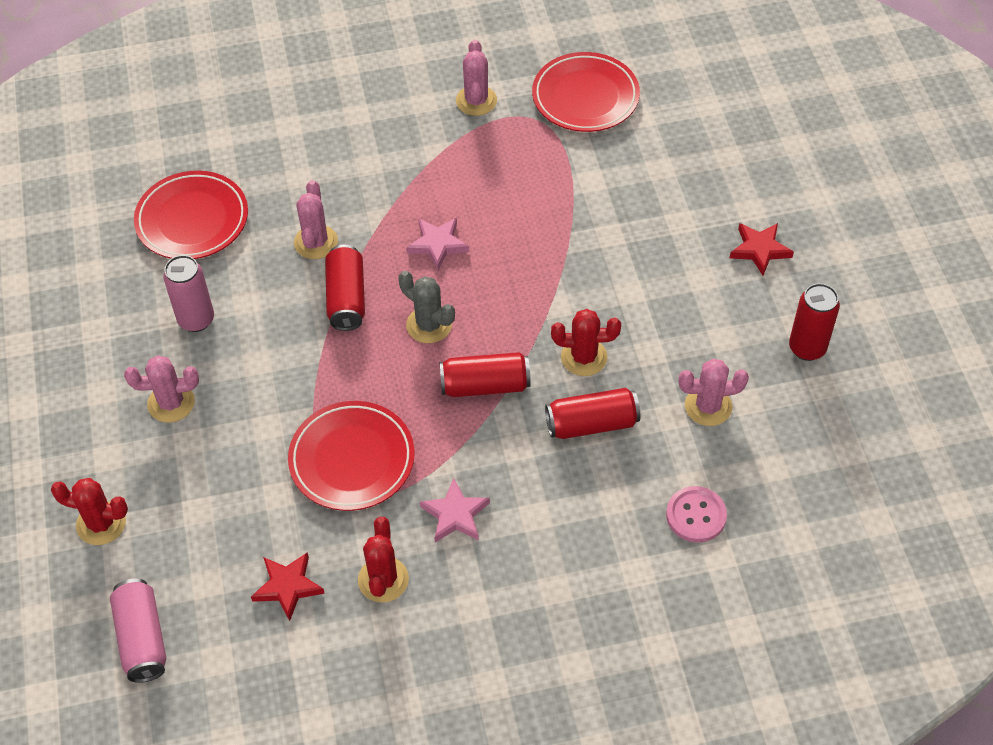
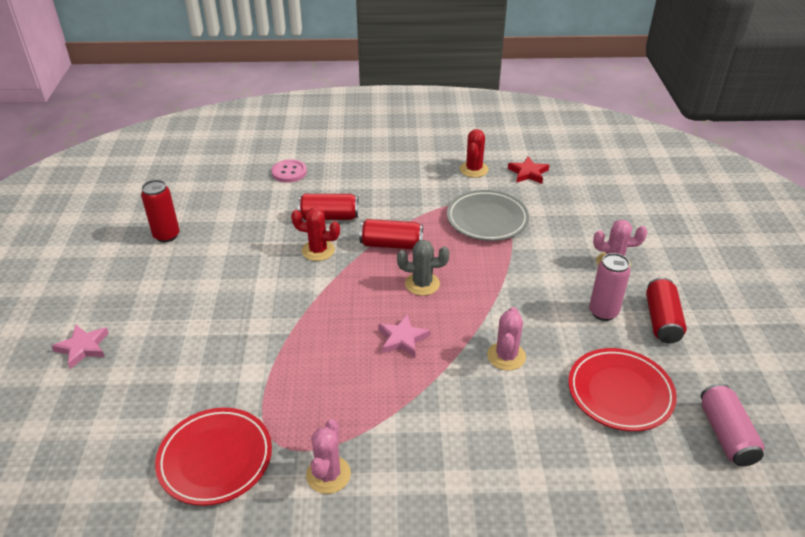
camera: 170 degrees left, 15 degrees down
(101, 523) = (645, 210): red cactus -> none
(142, 638) = (608, 164): pink can -> pink can (726, 434)
(346, 298) = (483, 310): red can -> red can (662, 320)
(352, 459) = (487, 219): red plate -> grey plate
(429, 325) = (422, 284): grey cactus -> grey cactus turned 45 degrees counterclockwise
(455, 514) = (427, 189): pink star -> pink star (83, 348)
(708, 406) = (251, 216): pink cactus -> none
(759, 250) = (152, 297): red star -> none

